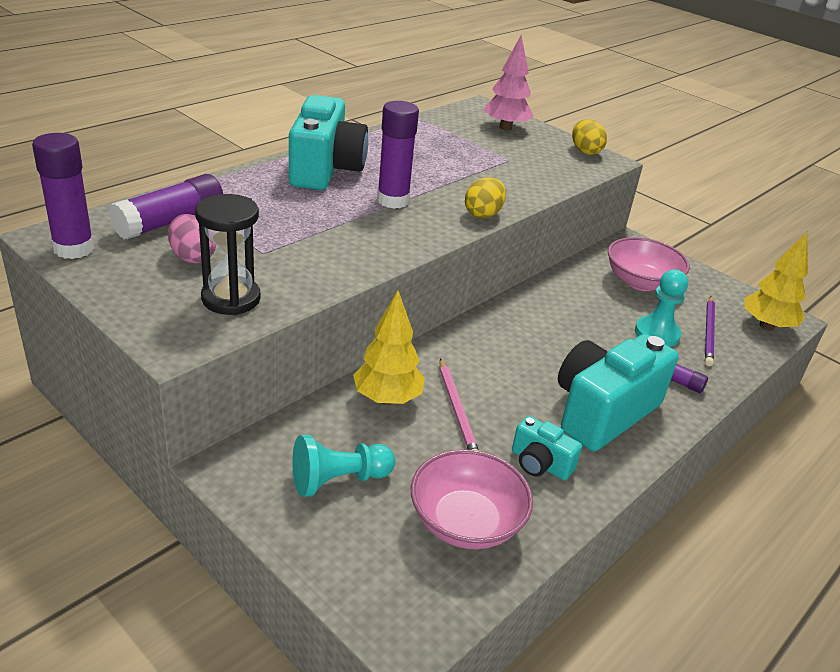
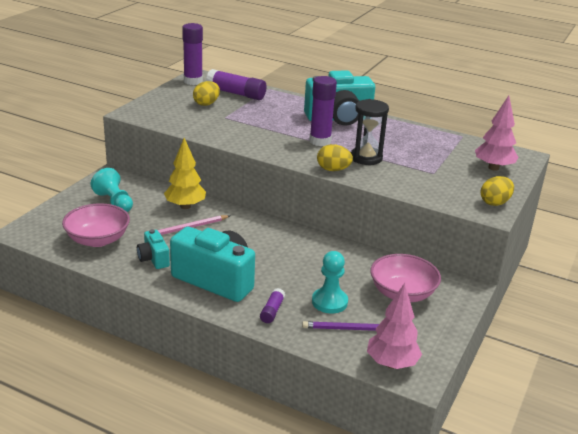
camera: 75 degrees right, 5 degrees down
(192, 257) = (206, 104): pink egg -> yellow egg
(231, 299) = (176, 117): black hourglass -> black hourglass (366, 158)
(540, 464) = (153, 259): turquoise camera -> turquoise camera turned 45 degrees counterclockwise
(766, 326) = (391, 364): yellow tree -> pink tree

